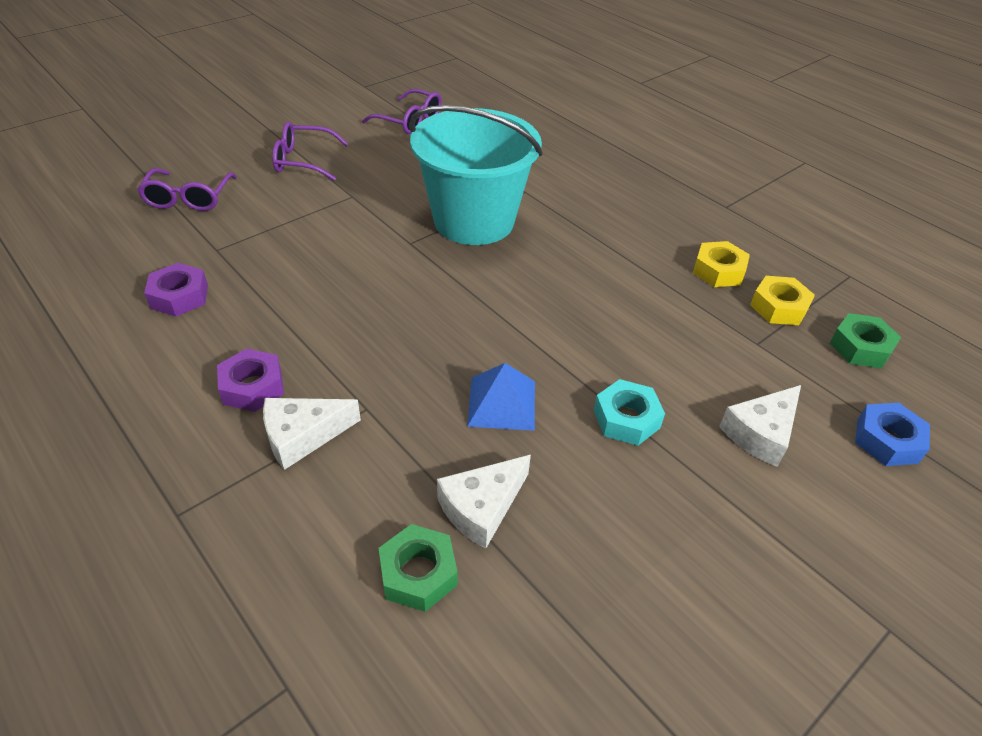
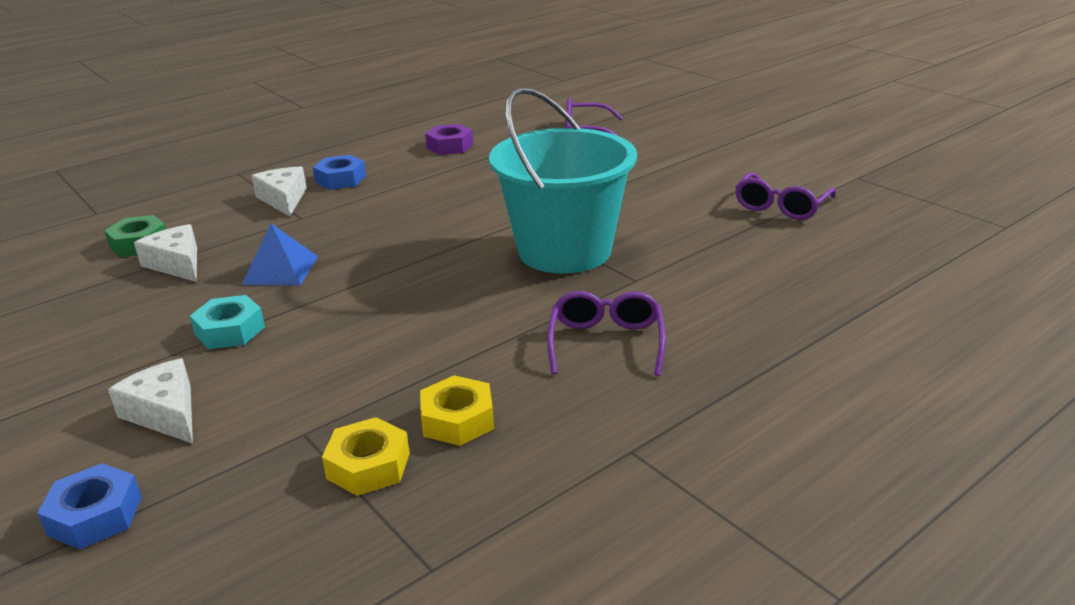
camera: 95 degrees right, 15 degrees down
(252, 387) = (341, 179): purple nut -> blue nut
(304, 161) = (664, 164): purple glasses -> purple glasses (606, 343)
(860, 347) = (261, 535): green nut -> none

